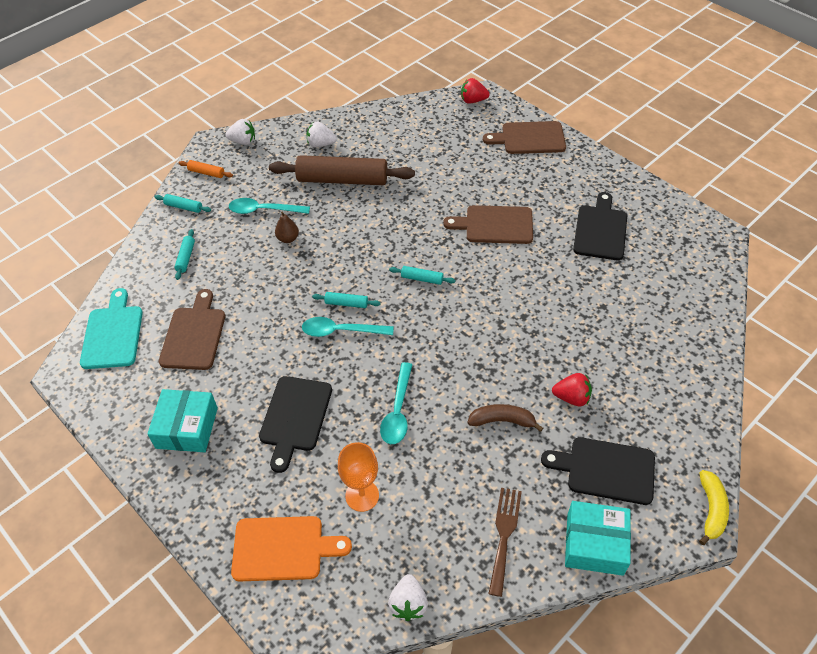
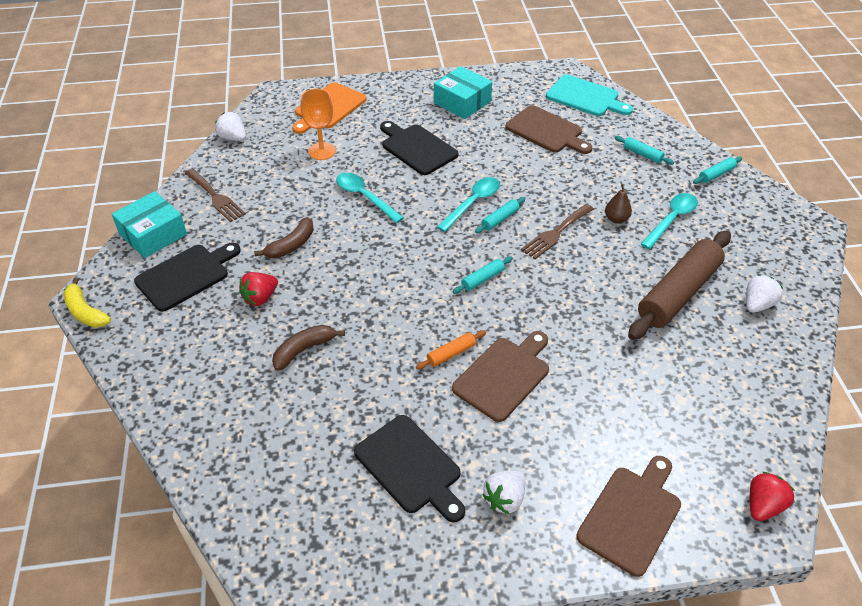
camera: 125 degrees right, 5 degrees down
(206, 173) = (762, 205): orange rolling pin -> orange rolling pin (451, 354)
(243, 141) = (803, 248): white strawberry -> white strawberry (504, 499)
(334, 264) = (556, 233): none -> brown fork
(584, 335) = (304, 350): none -> brown banana

